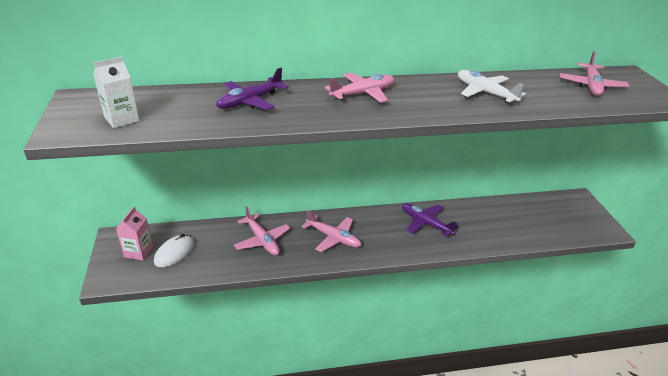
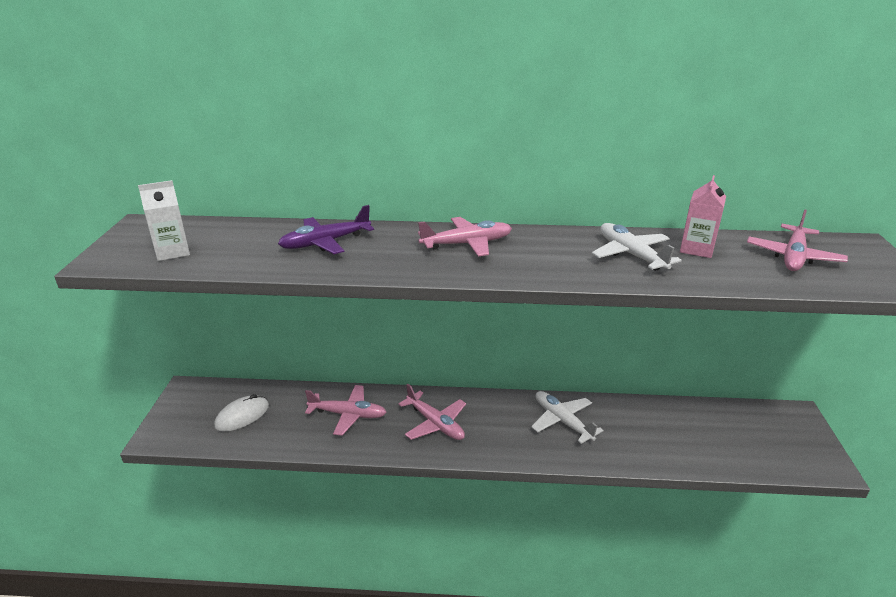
camera: 15 degrees right, 5 degrees down
(138, 252) = (203, 409): pink carton -> pink carton (696, 249)
(262, 240) = (347, 414): pink plane -> pink plane turned 60 degrees counterclockwise
(426, 223) = (562, 421): purple plane -> white plane

